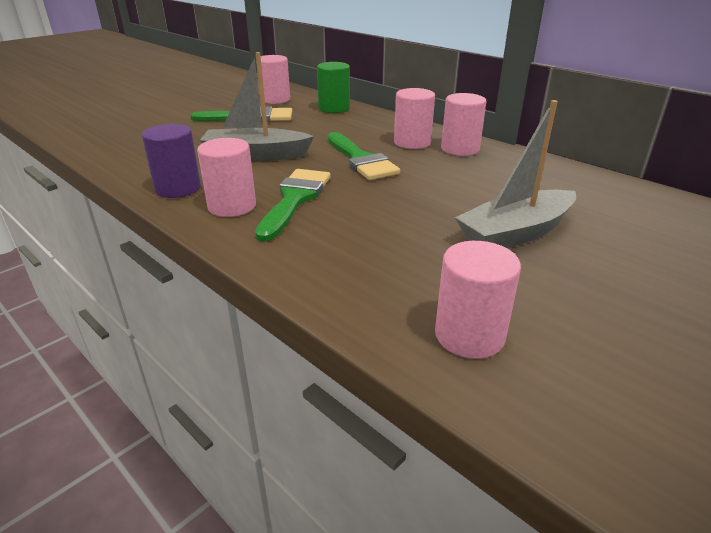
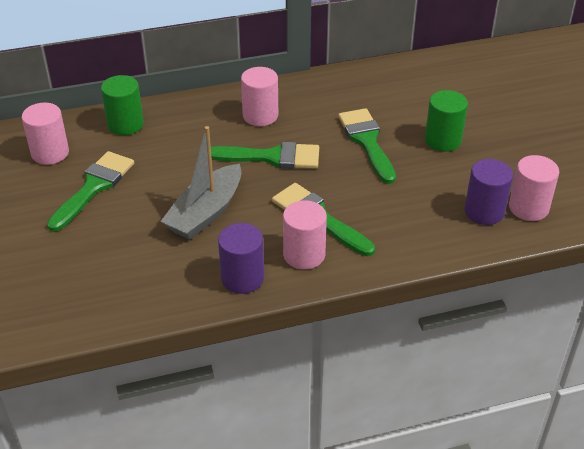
camera: 60 degrees left, 10 degrees up
(416, 297) = (484, 211): none -> purple cylinder
(446, 193) = (367, 141): none -> green brush
(460, 149) = (296, 98): pink cylinder -> none
(516, 233) = (443, 140): grey boat -> green cylinder

